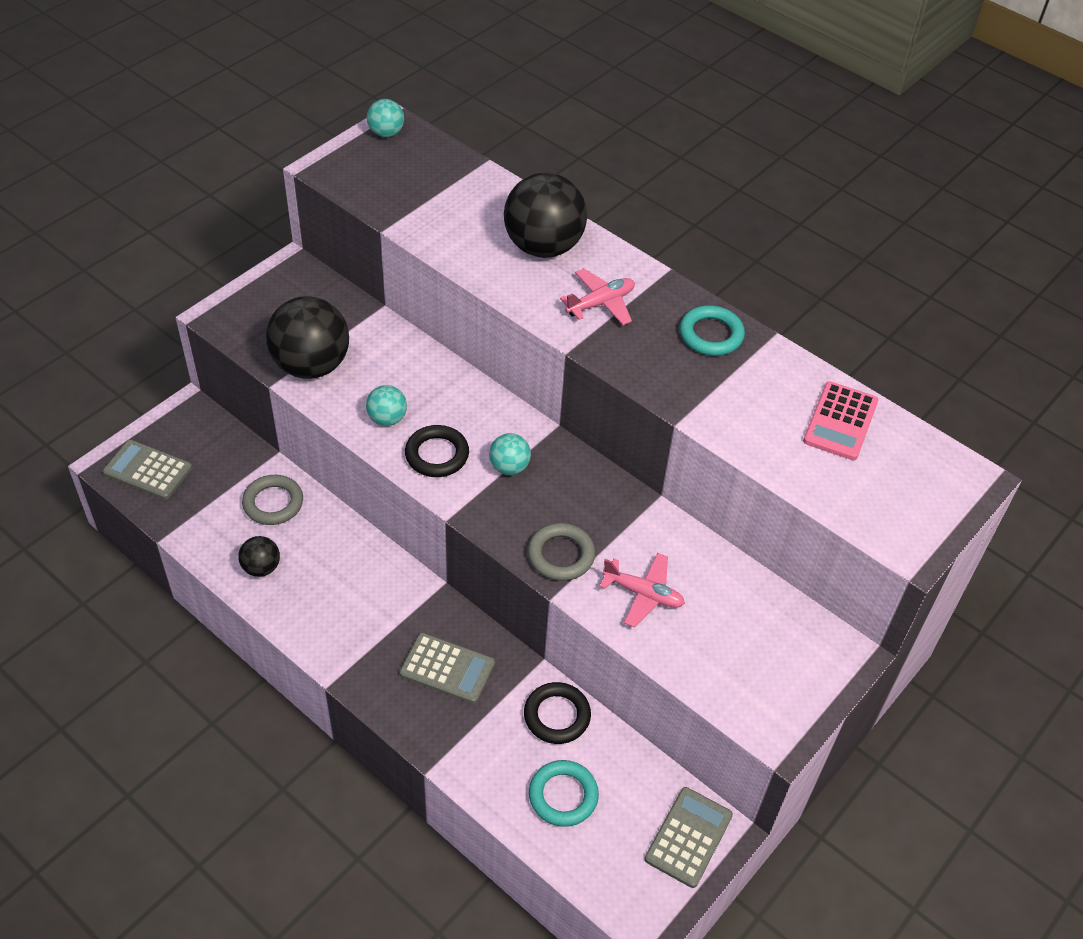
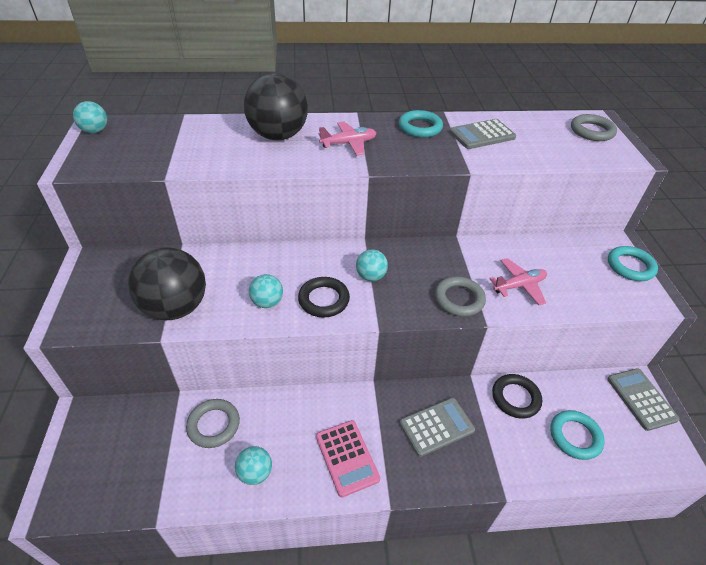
camera: 45 degrees left, 5 degrees down
(148, 470) = (89, 482): grey calculator -> grey calculator (482, 135)
(261, 567) = (255, 473): black ball -> turquoise ball
(600, 303) = (348, 144): pink plane -> pink plane turned 60 degrees clockwise
(808, 681) = (630, 266): none -> turquoise ring
(840, 421) = (526, 128): pink calculator -> pink calculator (347, 457)
(923, 483) = (592, 131): none -> grey ring

